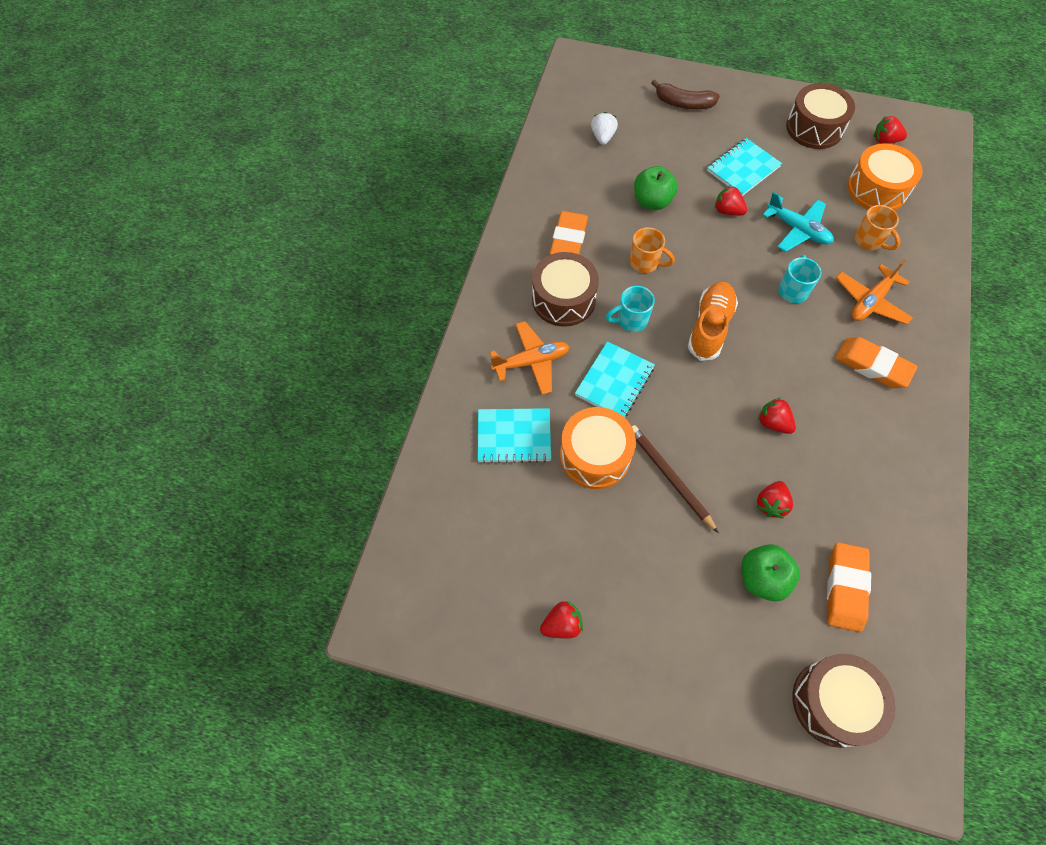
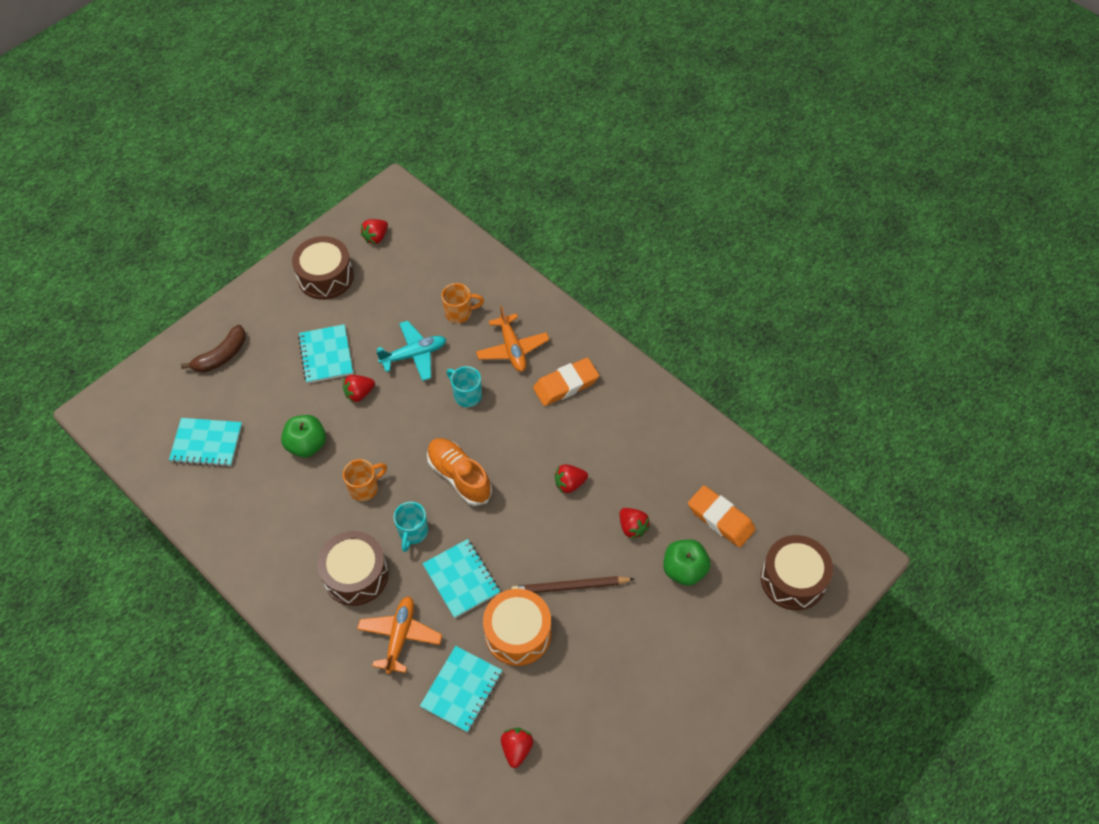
camera: 60 degrees left, 5 degrees down
(562, 625) = (642, 738): red strawberry -> red strawberry (517, 749)
(568, 239) = (297, 535): orange eraser -> none
(602, 137) = (207, 443): white strawberry -> turquoise notebook
(877, 189) = (417, 275): orange drum -> none

